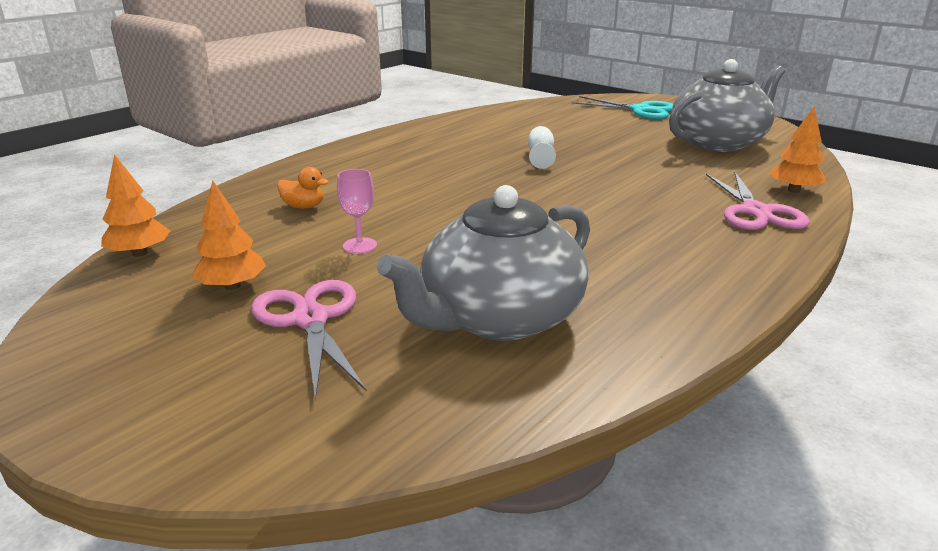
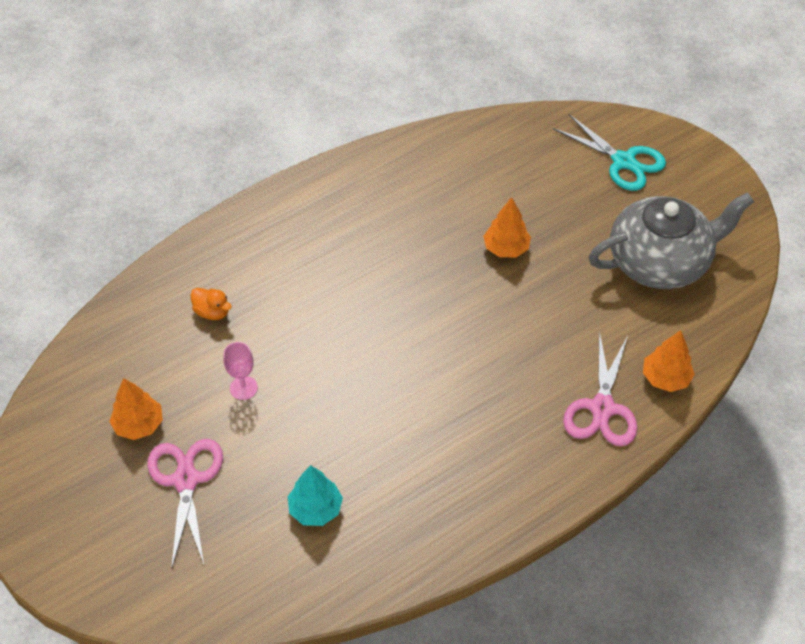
camera: 15 degrees right, 25 degrees up
(139, 253) = (75, 361): orange tree -> orange tree (506, 248)
(499, 317) = (315, 509): grey teapot -> turquoise tree
(540, 156) = (459, 256): white goblet -> none

